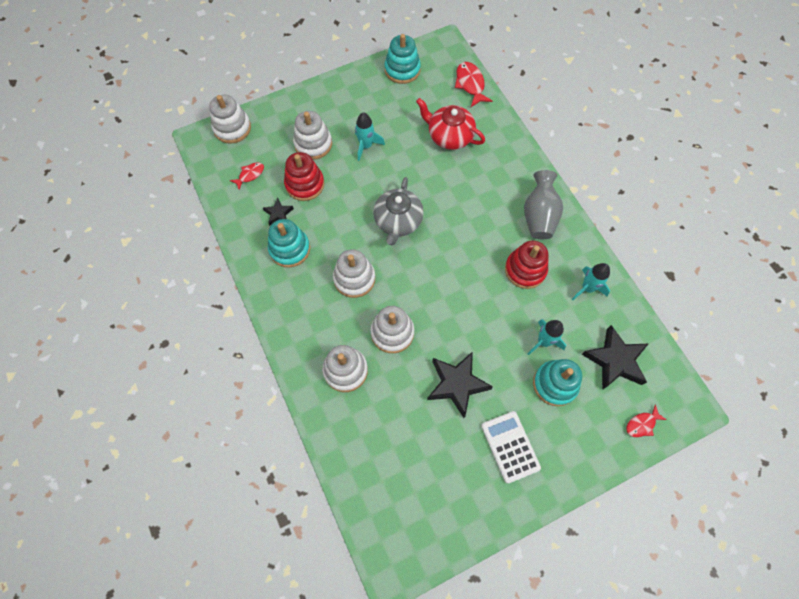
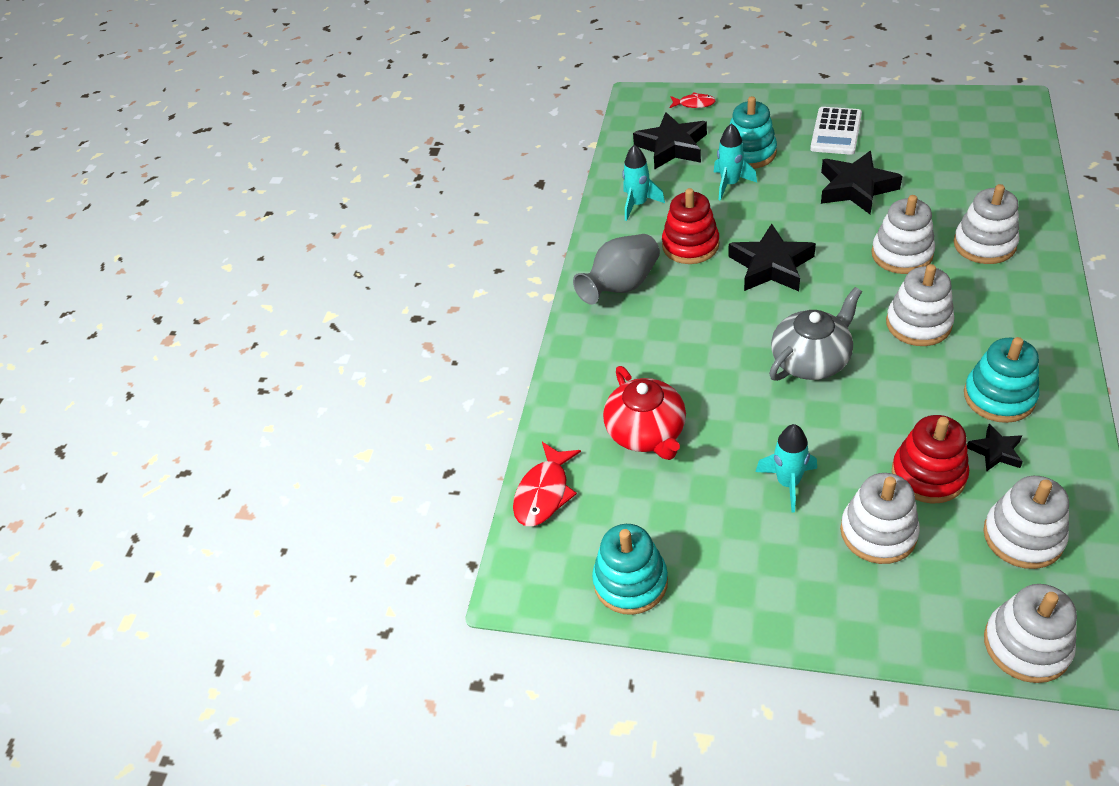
camera: 135 degrees left, 20 degrees down
(250, 175) = (1023, 536): red fish -> white stacking toy
(464, 279) = (771, 266): none -> black star

